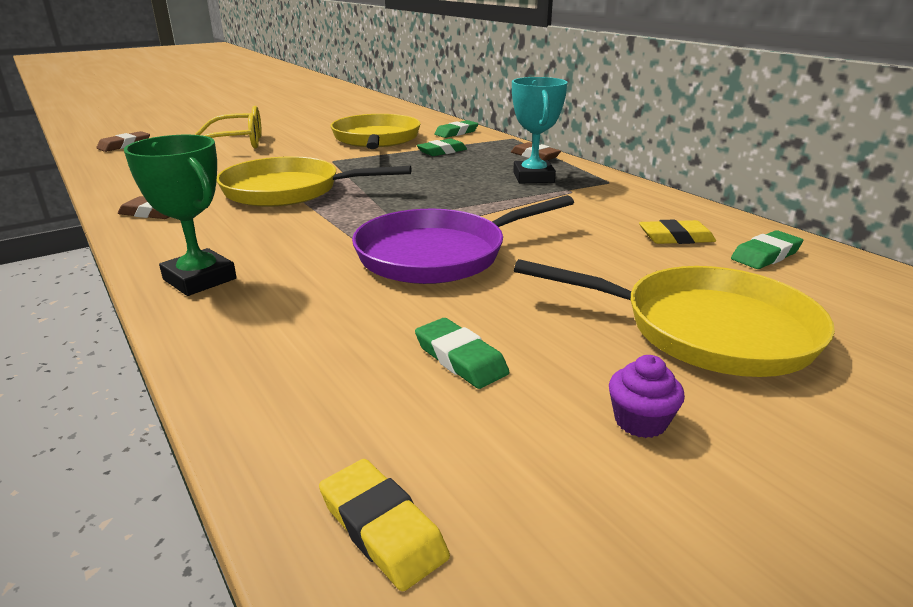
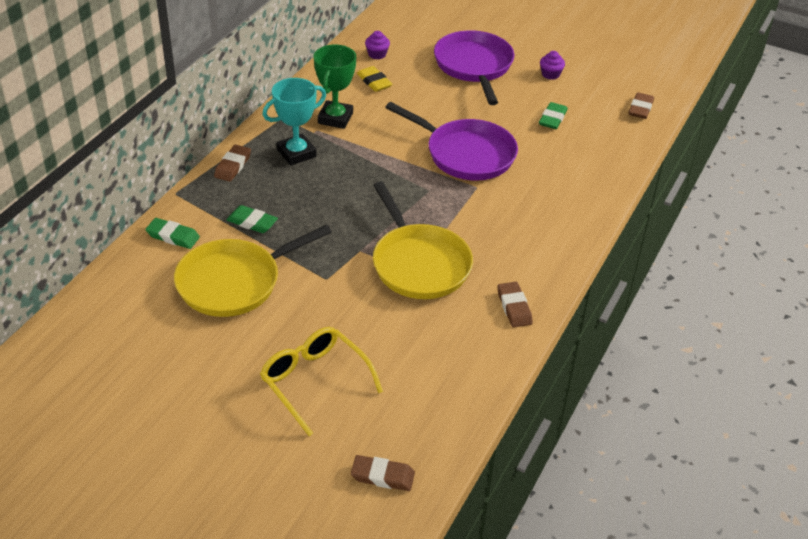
camera: 120 degrees left, 15 degrees up
(199, 279) = (568, 224): green trophy -> green trophy (335, 118)
(382, 528) = (640, 108): yellow eraser -> brown eraser
(706, 329) = (474, 66): yellow pan -> purple pan
(765, 255) = (377, 54): green eraser -> purple cupcake

